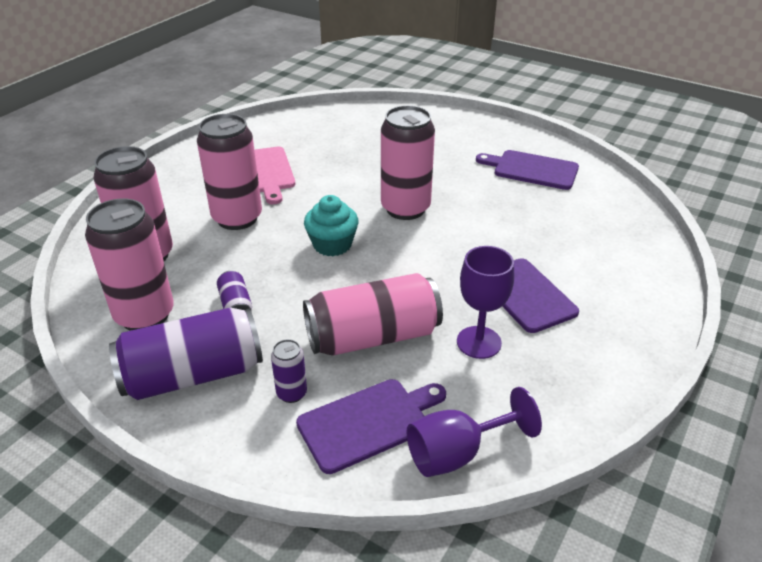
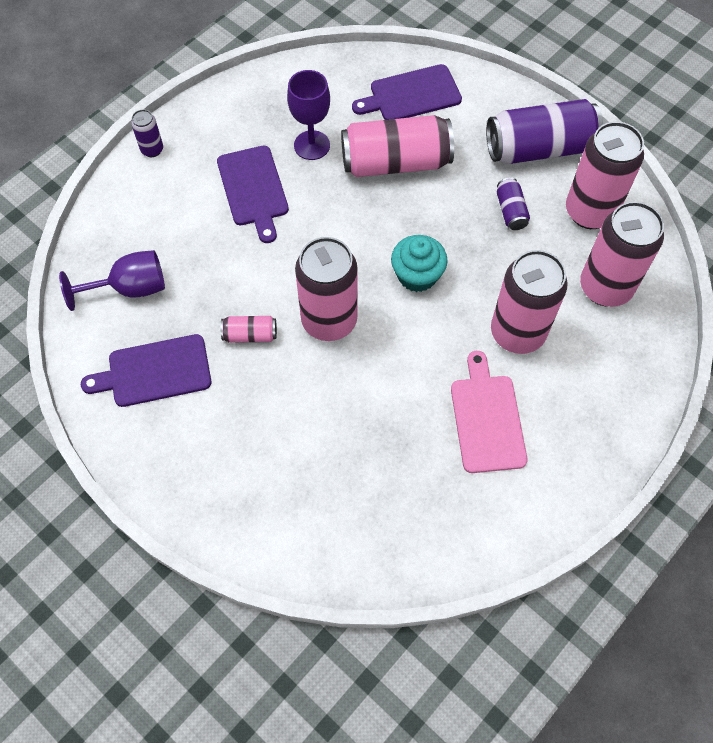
camera: 170 degrees left, 25 degrees up
(291, 393) = (464, 123): purple can -> purple can (152, 150)
(457, 453) = (356, 68): purple goblet -> purple goblet (130, 288)
(469, 194) = (250, 335): none -> pink can
(532, 169) = (155, 371): purple cutting board -> purple cutting board turned 135 degrees clockwise

